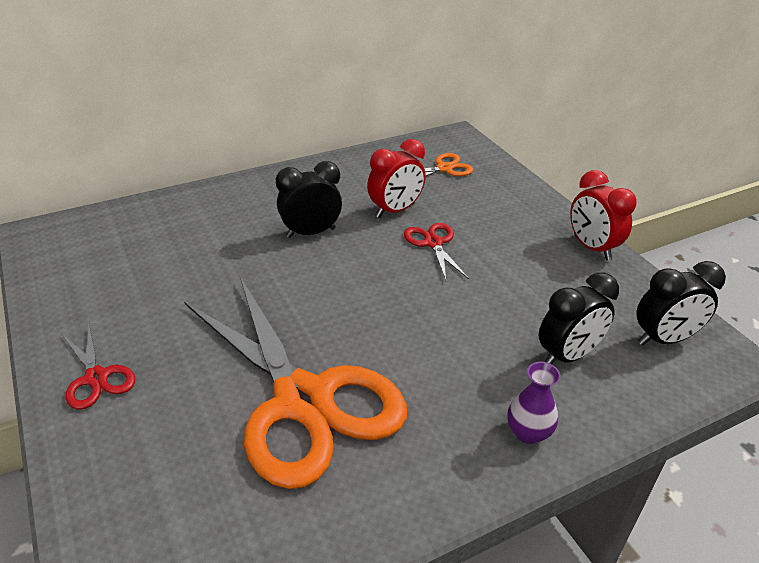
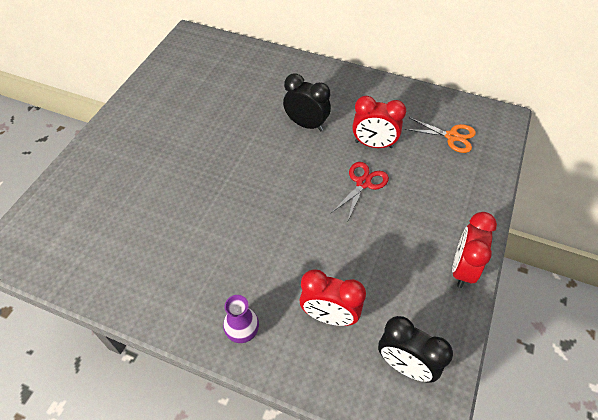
camera: 50 degrees right, 15 degrees up
(96, 377) = (122, 133): red scissors -> none
(303, 400) = (176, 216): orange scissors -> none
(567, 355) = (329, 316): black clock -> red clock

